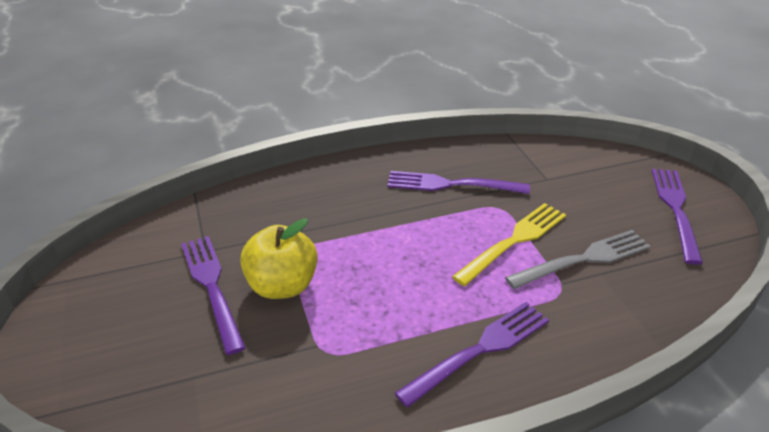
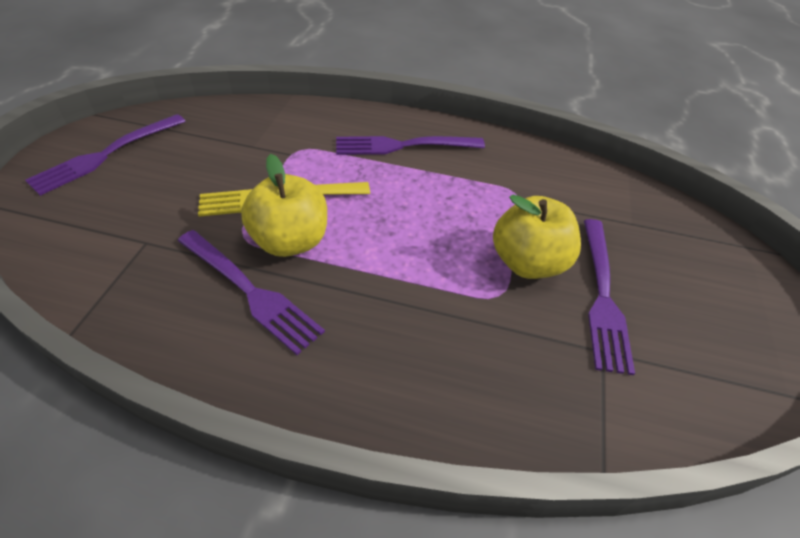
camera: 150 degrees left, 10 degrees up
(465, 219) = (290, 241): none -> yellow apple
(583, 259) = (248, 159): grey fork -> none

